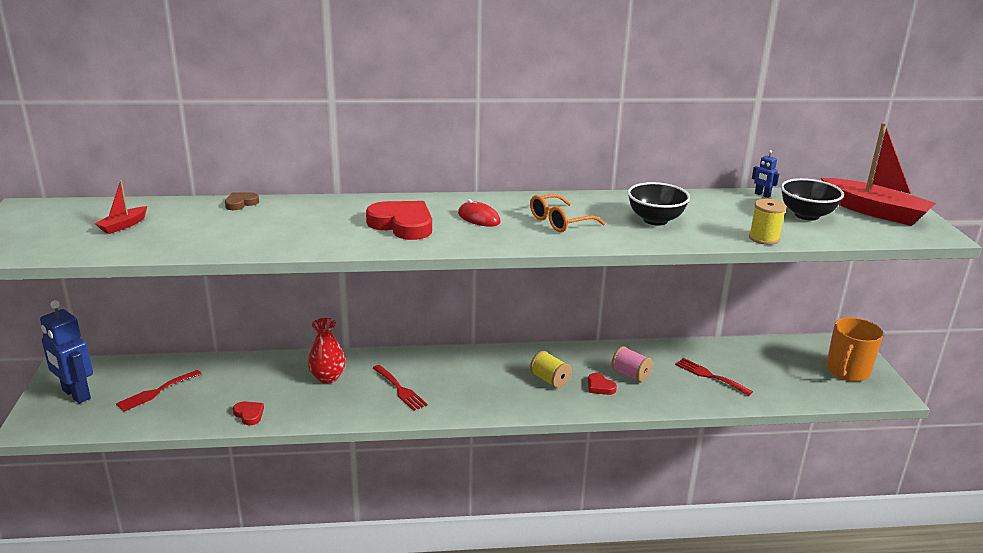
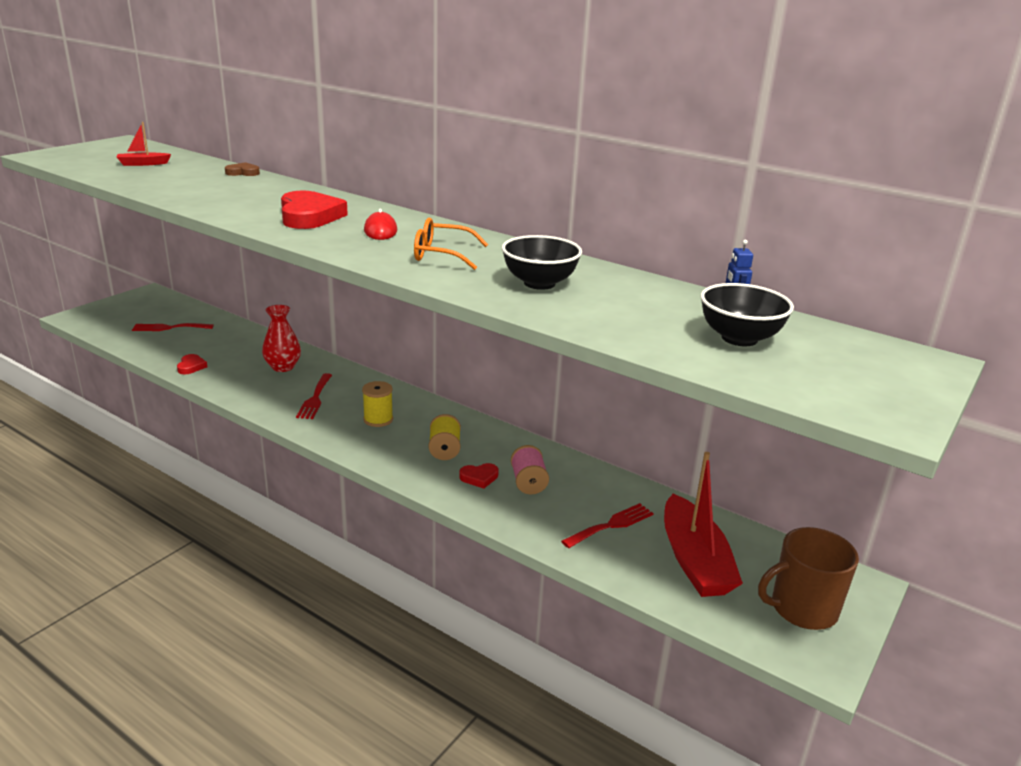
camera: 40 degrees right, 0 degrees up
(76, 394) = (128, 310): blue robot -> none
(600, 387) = (479, 477): red heart -> red heart turned 105 degrees counterclockwise
(709, 376) = (611, 525): red fork -> red fork turned 60 degrees clockwise
(764, 238) = (619, 336): yellow spool -> yellow spool (378, 419)
(847, 371) = (802, 609): orange mug -> brown mug
(874, 212) = (855, 368): red boat -> red boat (694, 561)

